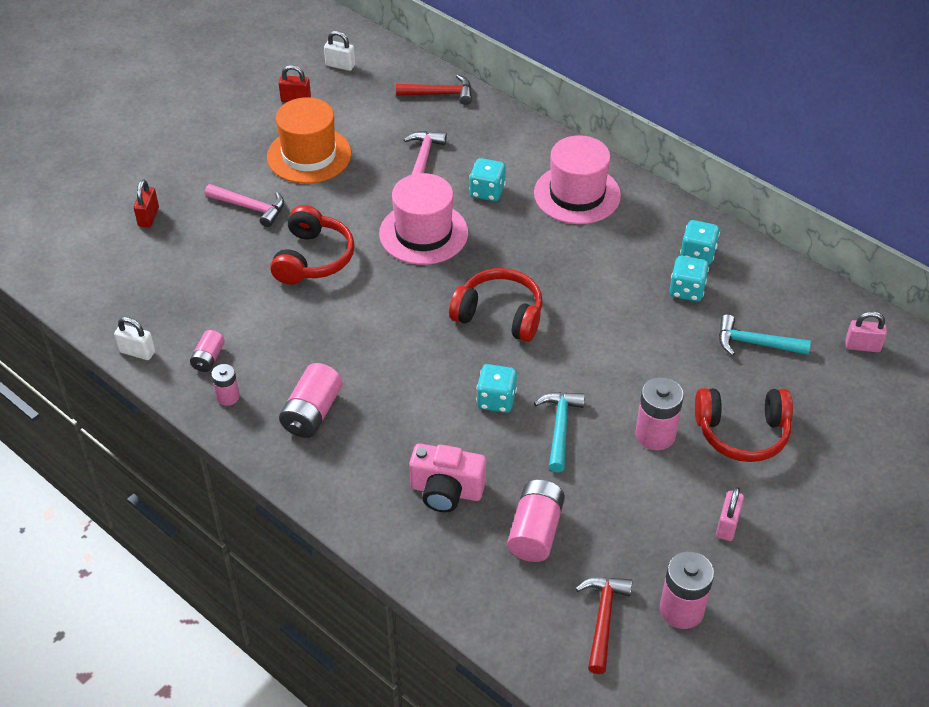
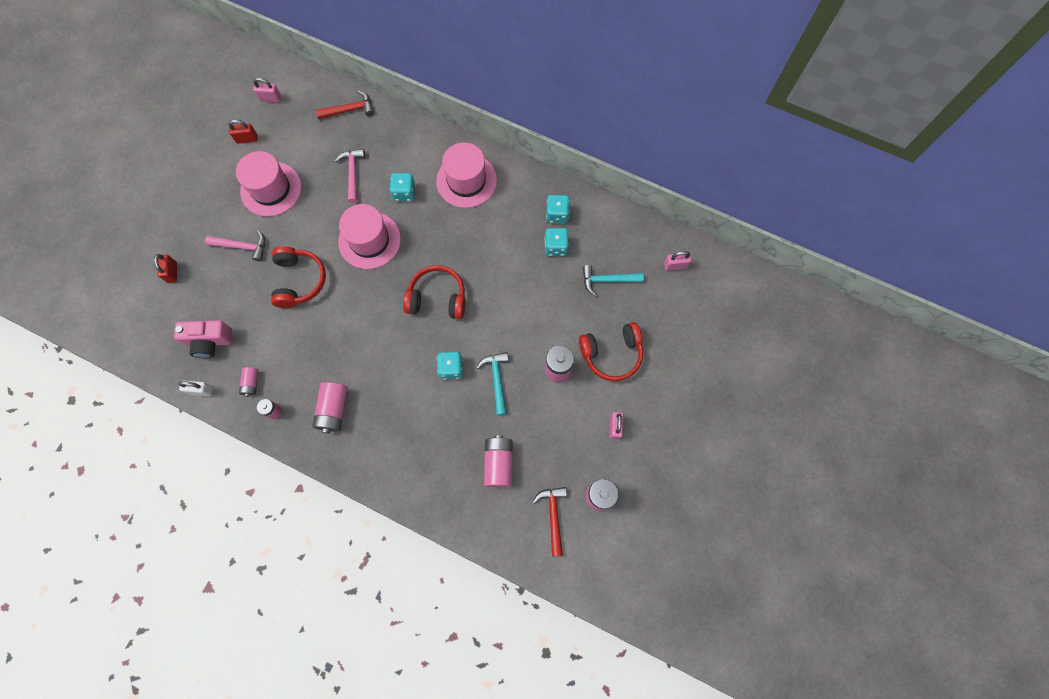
camera: 15 degrees left, 25 degrees up
(309, 155) = (271, 189): orange hat -> pink hat
(340, 65) = (270, 98): white padlock -> pink padlock
(446, 491) = (436, 448): pink camera -> pink camera (209, 341)

